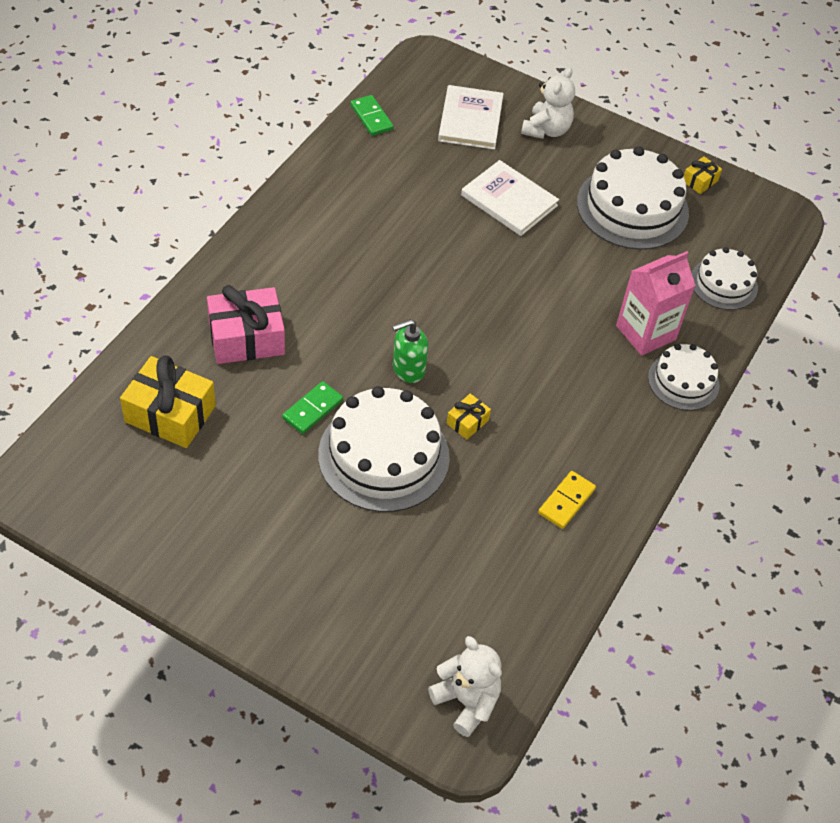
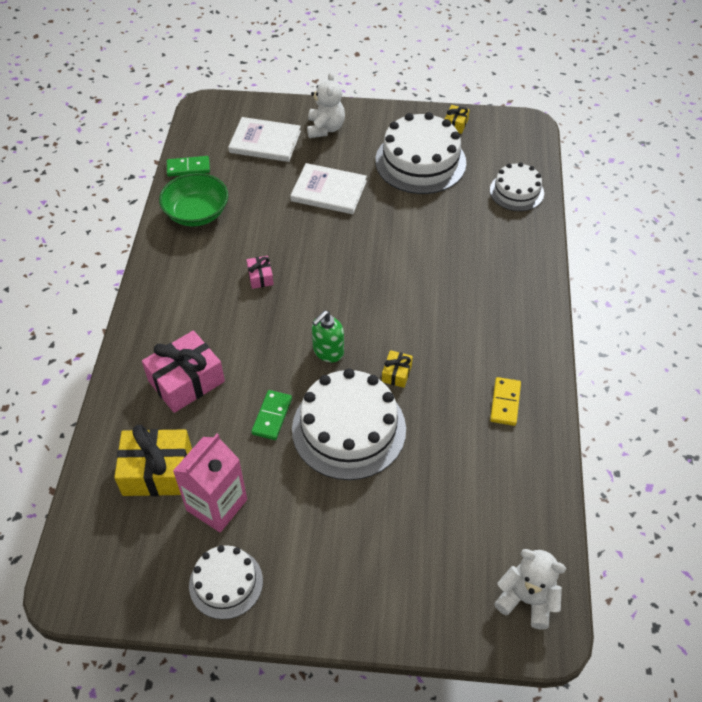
camera: 20 degrees left, 0 degrees up
(353, 169) = (197, 213): none -> green bowl
(371, 117) = (188, 168): green domino -> green domino turned 45 degrees counterclockwise
(382, 263) = (260, 277): none -> pink gift
(470, 120) = (265, 142): white book -> white book turned 60 degrees counterclockwise
(645, 333) = (484, 250): pink carton -> pink carton (217, 505)
(683, 381) = (532, 274): white cake -> white cake (226, 583)

